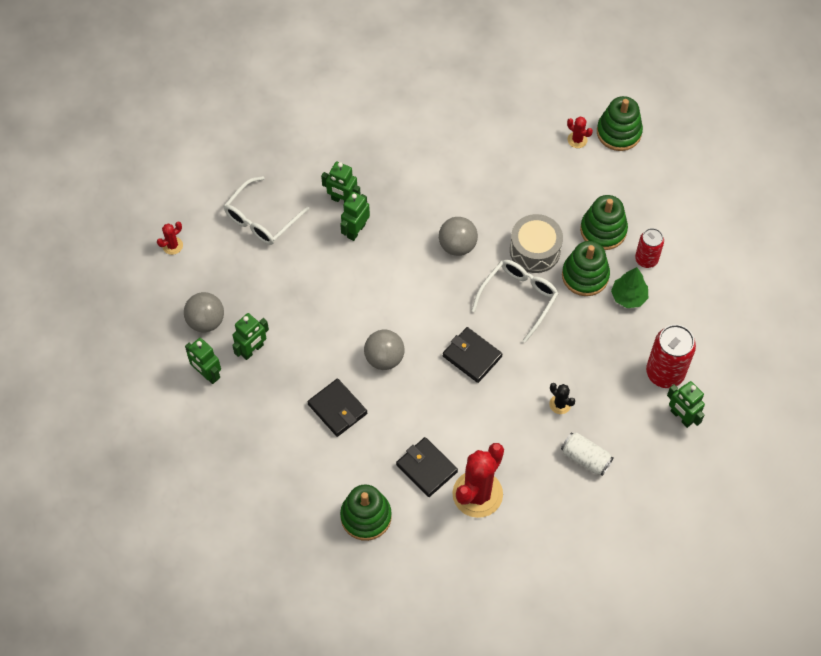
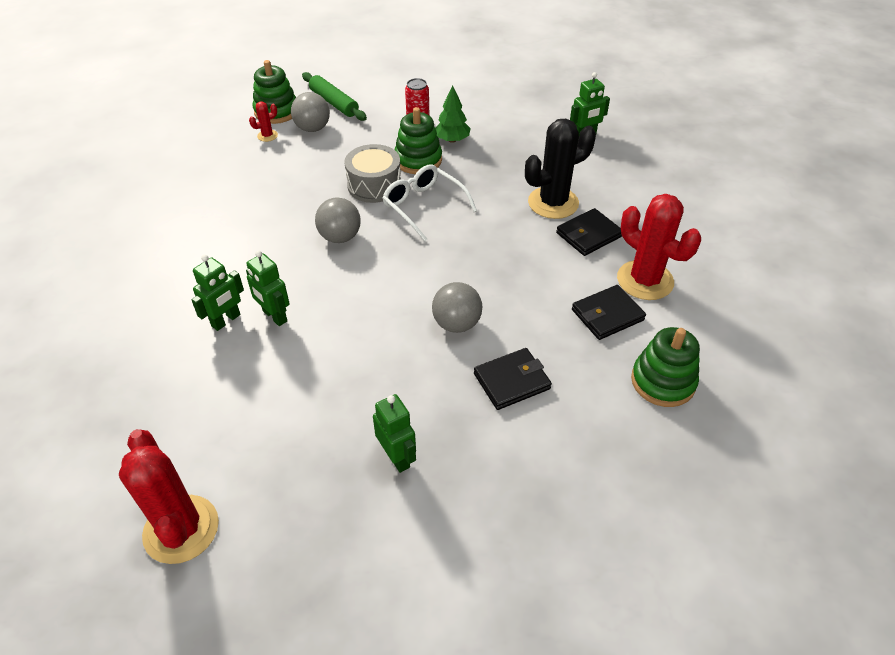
camera: 75 degrees left, 15 degrees down
(172, 245) = (181, 529): red cactus -> red cactus, size x2.25
(206, 321) = (329, 507): grey ball -> grey ball (313, 128)
(207, 374) = (415, 522): green robot -> none
(261, 219) = (202, 408): white glasses -> none
(472, 356) = (479, 252): black wallet -> black wallet (588, 235)
(560, 404) = (553, 203): black cactus -> black cactus, size x2.25
(585, 458) = (615, 198): white can -> none
(603, 230) = (374, 140): green stacking toy -> none
(652, 175) = (334, 103): none -> green rolling pin
(665, 373) = (538, 135): red can -> none

